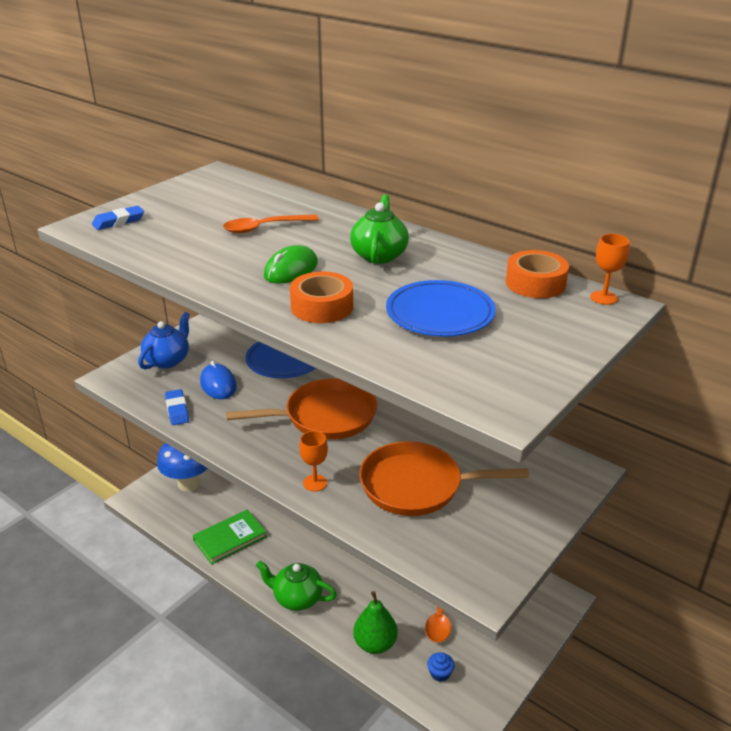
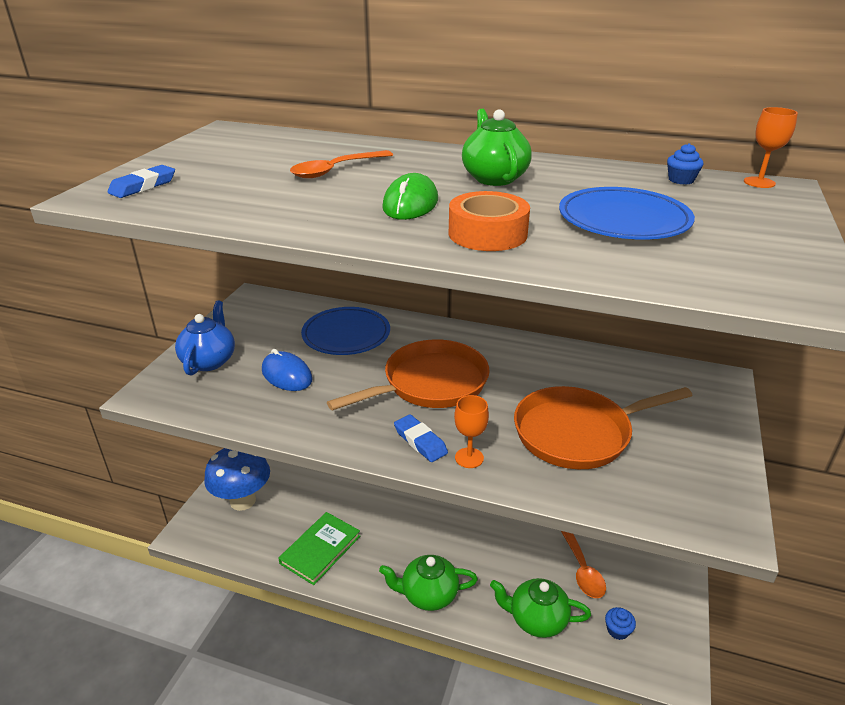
camera: 20 degrees left, 0 degrees up
(177, 410) = (254, 414): blue eraser -> blue eraser (420, 441)
(375, 644) = (536, 619): green pear -> green teapot
(535, 283) = (681, 180): orange tape -> blue cupcake

